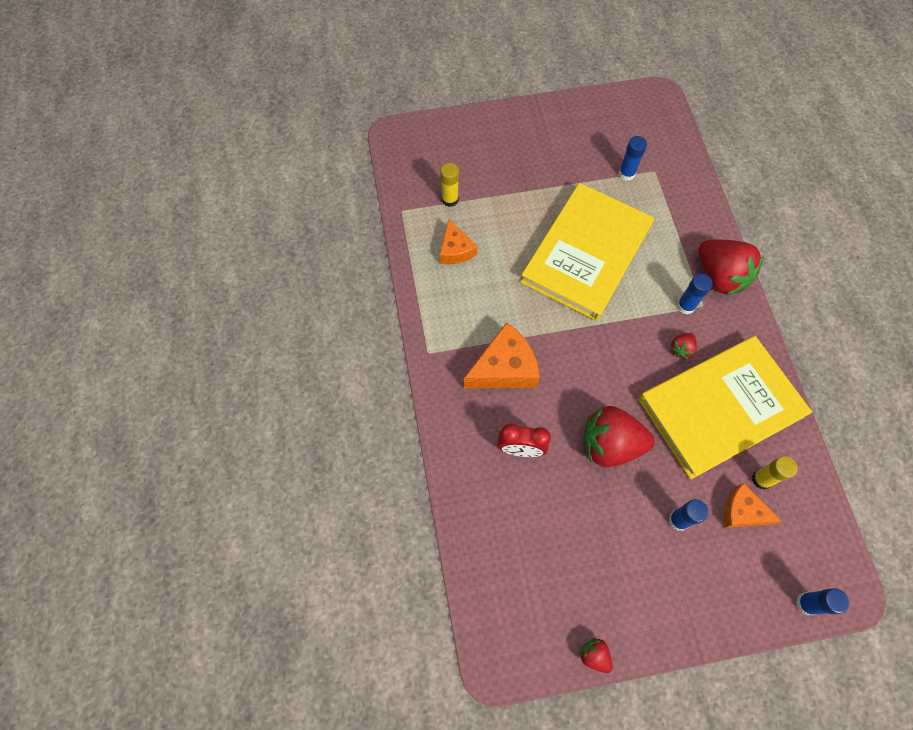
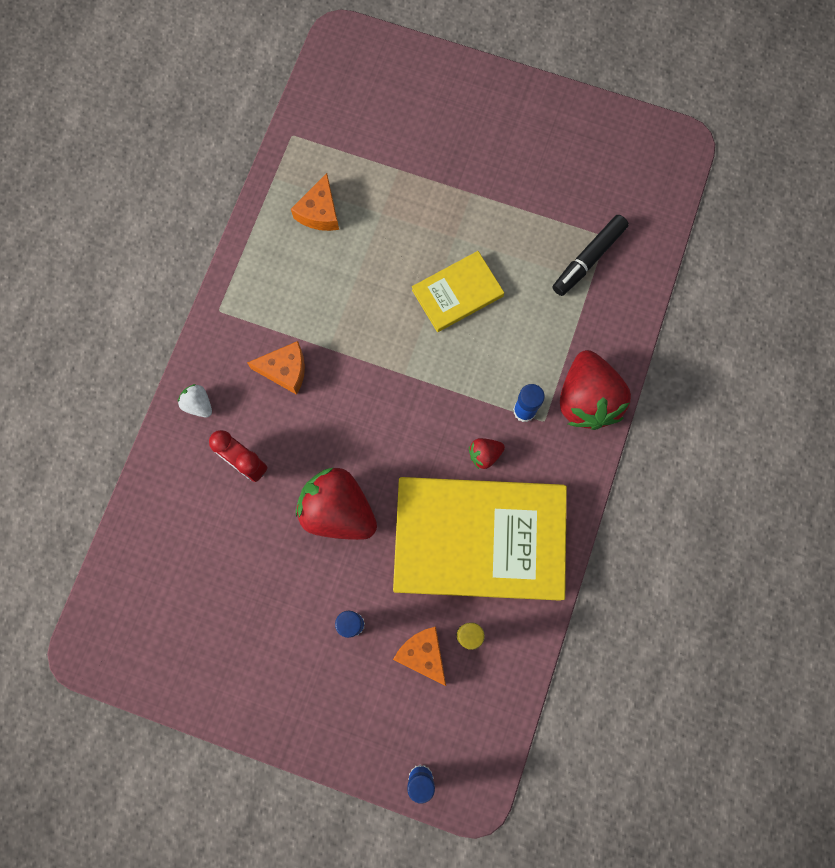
camera: 30 degrees right, 10 degrees up
(450, 199) = (352, 149): yellow glue stick -> none
(457, 427) = (198, 404): none -> white strawberry
(504, 368) = (285, 370): orange cheese -> orange cheese, size x0.63
(586, 254) = (457, 293): yellow book -> yellow book, size x0.49
(594, 655) = (182, 697): red strawberry -> none
(626, 174) = (570, 223): blue glue stick -> none
(654, 189) = (588, 259): none -> black marker

